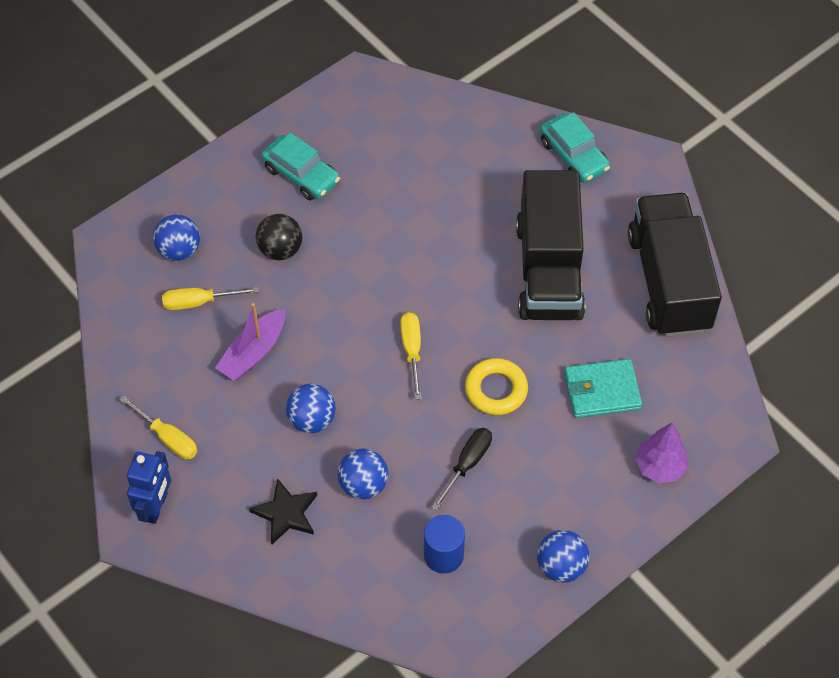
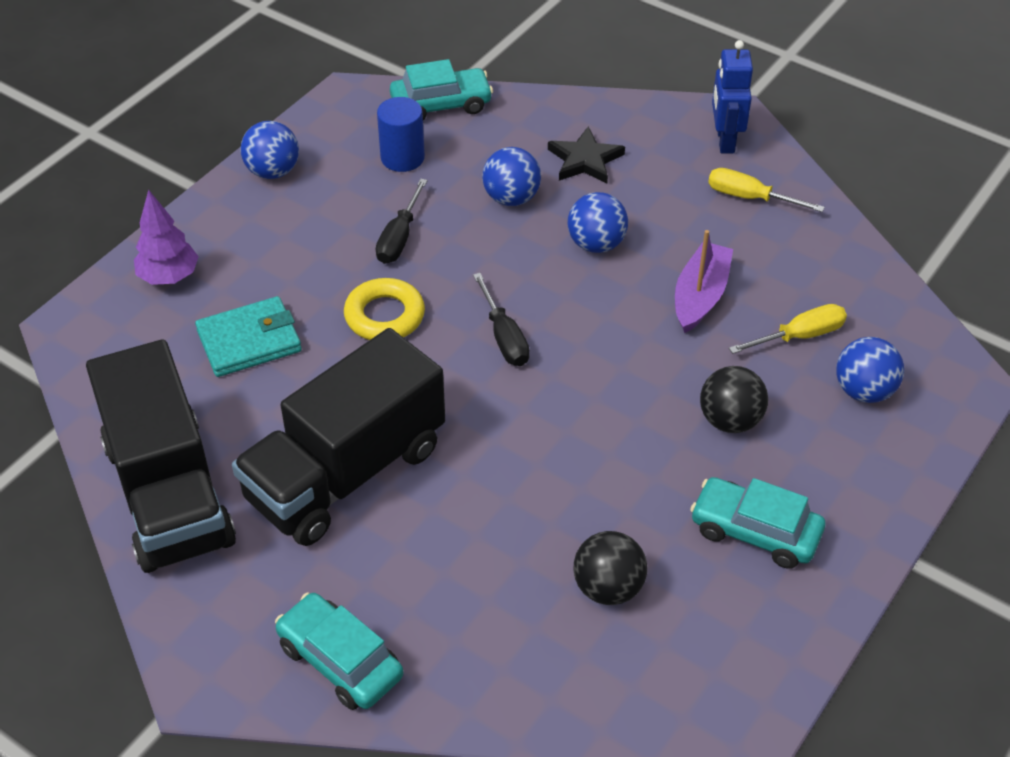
camera: 165 degrees right, 10 degrees down
(391, 616) = (441, 105): none -> turquoise car
(404, 162) = (608, 588): none -> black ball
(412, 350) = (504, 337): yellow screwdriver -> black screwdriver
(549, 270) = (346, 473): black truck -> black truck turned 120 degrees counterclockwise

